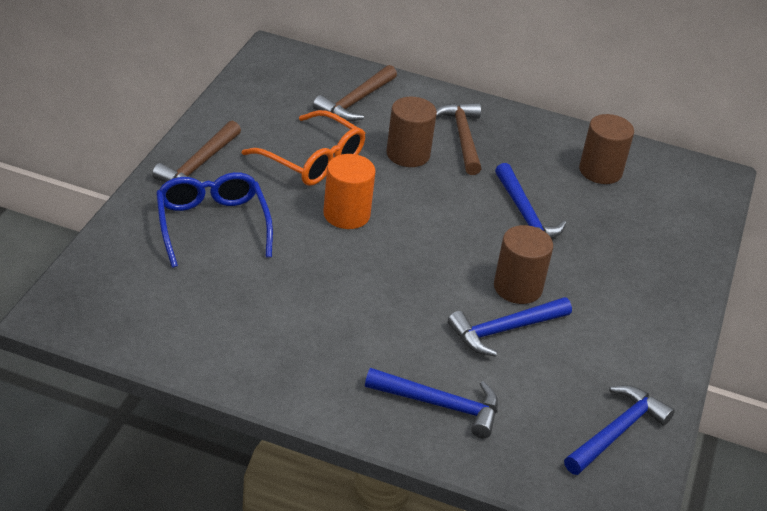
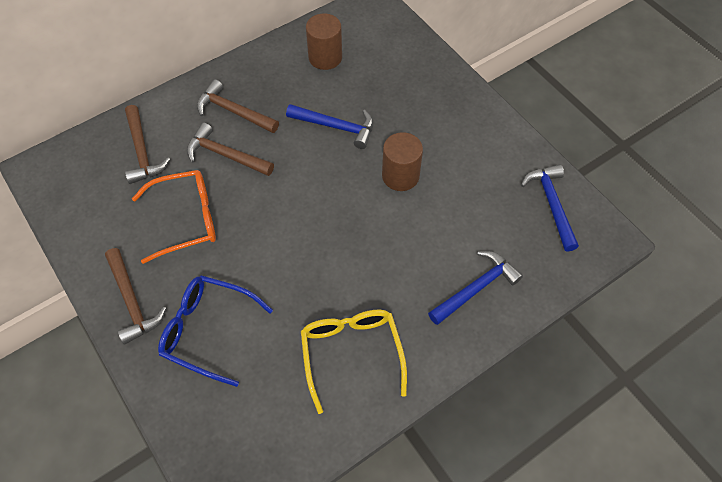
camera: 50 degrees left, 20 degrees up
(275, 335) = (351, 353): none -> yellow glasses
(346, 214) = (260, 233): orange cylinder -> none
(408, 154) = (226, 155): brown cylinder -> brown hammer
(505, 330) = (433, 208): blue hammer -> none

